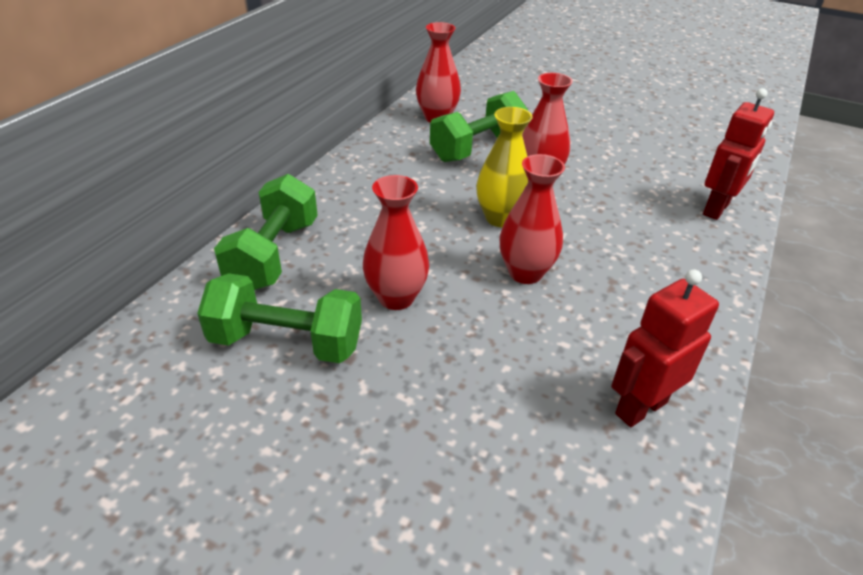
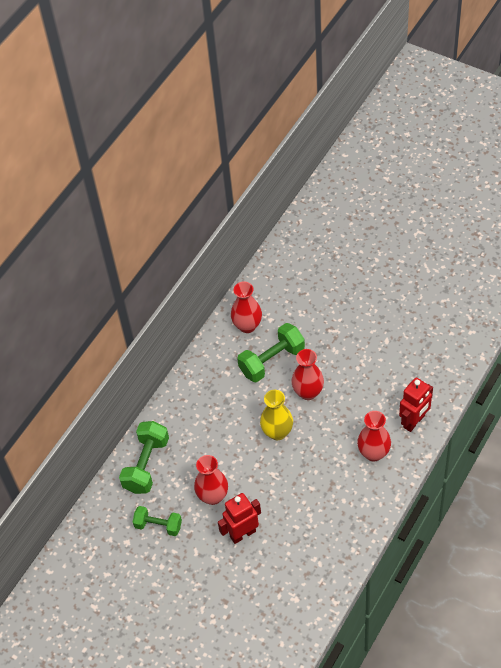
camera: 10 degrees right, 15 degrees up
(286, 342) = (158, 525): green dumbbell -> green dumbbell, size x0.65
(525, 273) = (284, 477): red vase -> red vase (373, 453)
(640, 407) = (323, 564): red robot -> red robot (242, 534)

